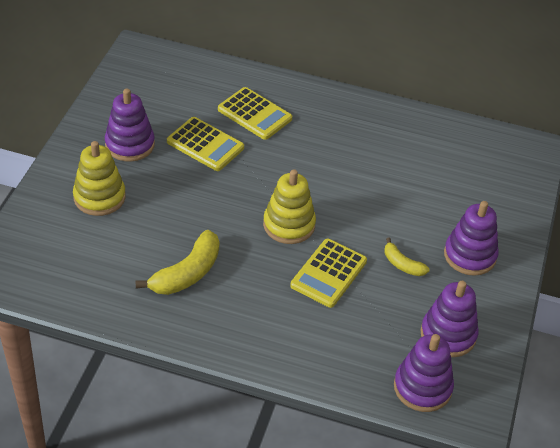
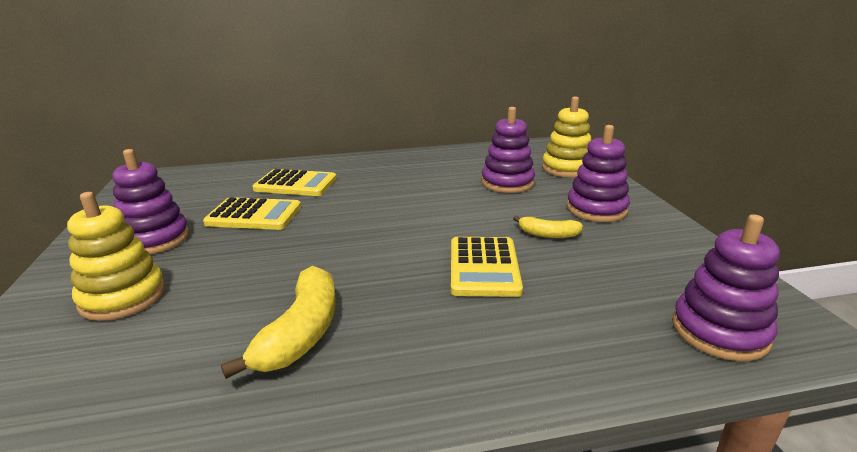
camera: 25 degrees left, 20 degrees down
(289, 225) = (399, 244): yellow stacking toy -> yellow stacking toy (566, 168)
(448, 335) = (667, 271): purple stacking toy -> purple stacking toy (507, 183)

